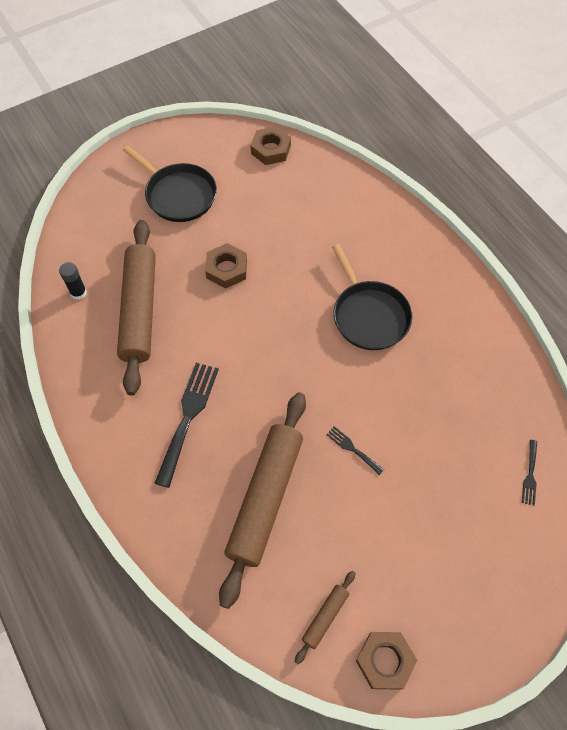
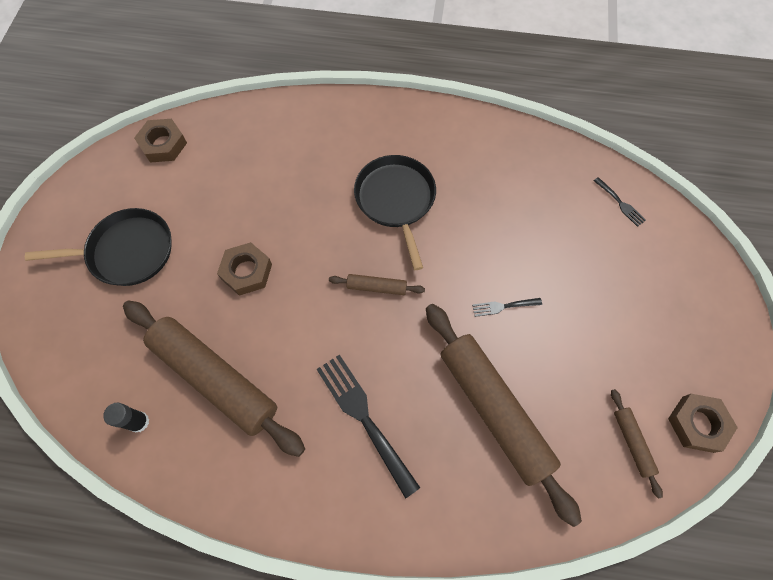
camera: 50 degrees left, 5 degrees up
(288, 354) = (376, 287): none -> brown rolling pin
(369, 315) = (396, 200): black pan -> black pan turned 120 degrees counterclockwise

